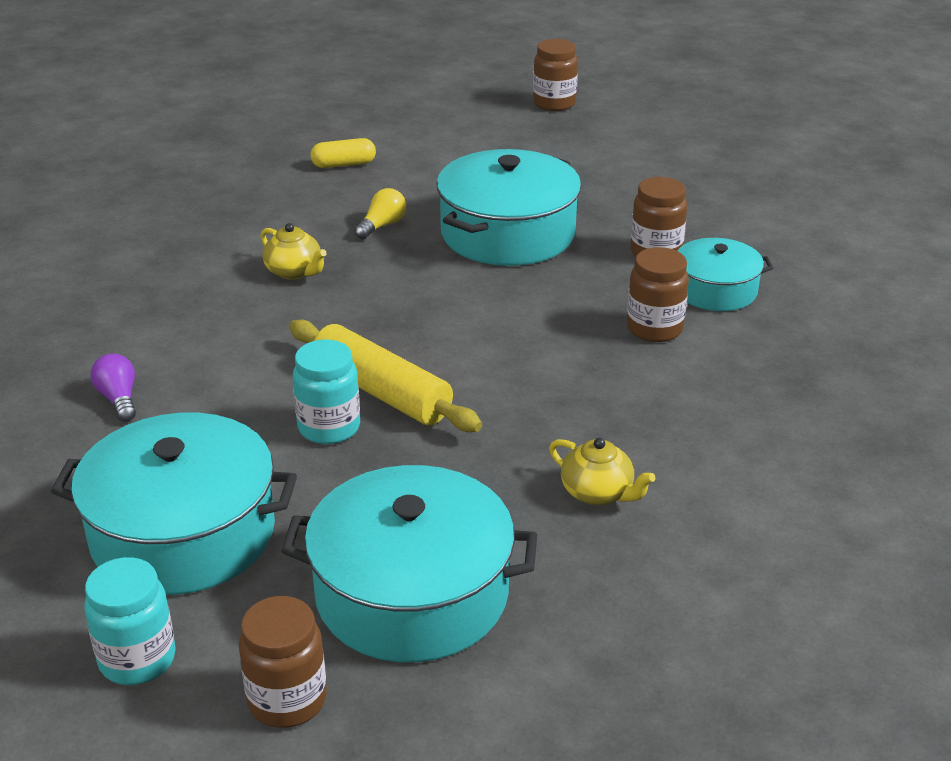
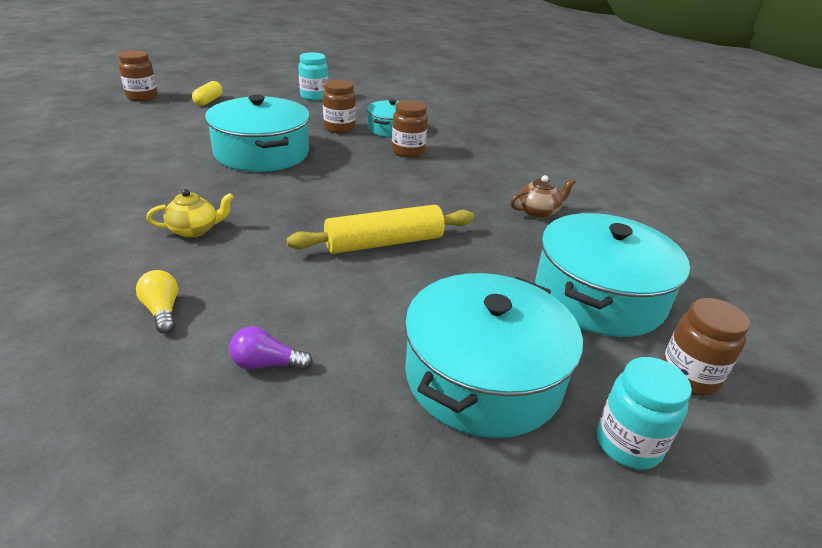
camera: 65 degrees left, 0 degrees up
(329, 428) = (406, 274): turquoise jar -> turquoise jar (314, 96)
(344, 164) = (82, 170): yellow capsule -> yellow capsule (208, 101)
(382, 225) = (188, 183): yellow light bulb -> yellow light bulb (162, 311)
(598, 493) = (538, 212): yellow teapot -> brown teapot

